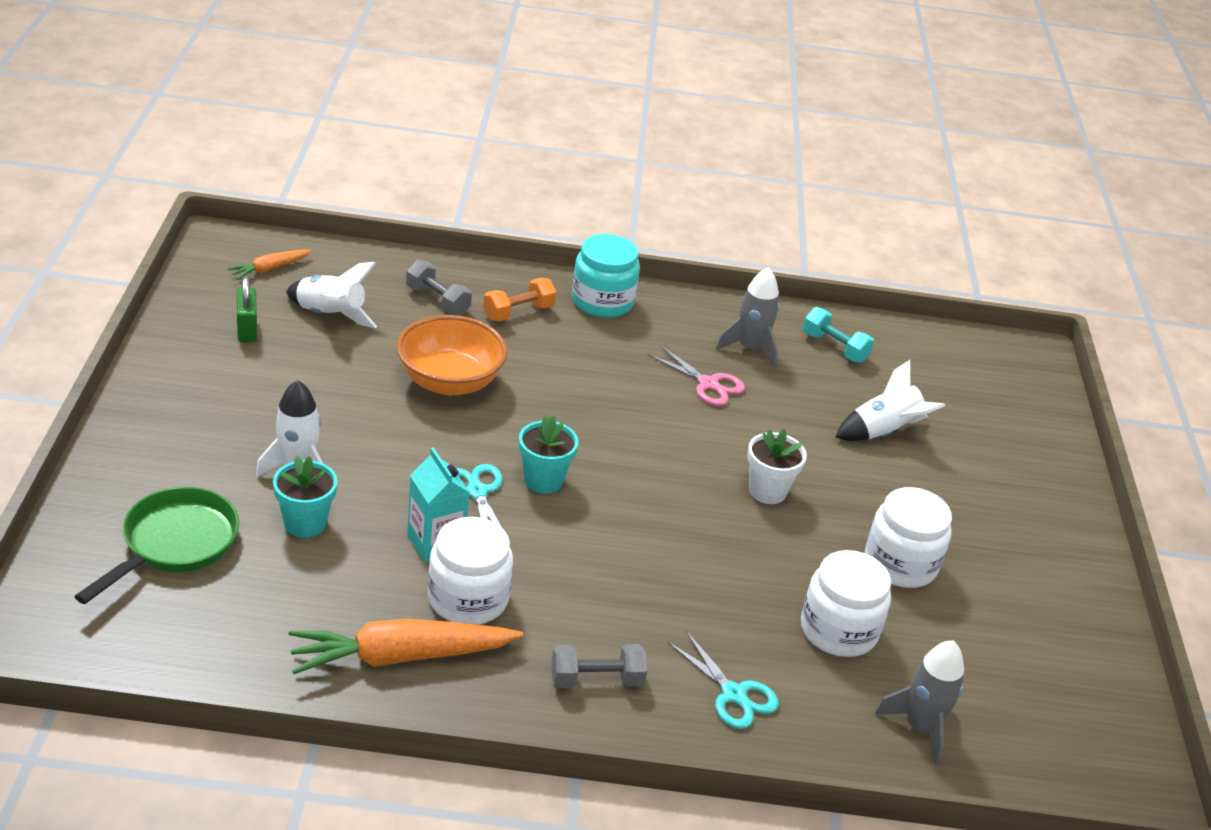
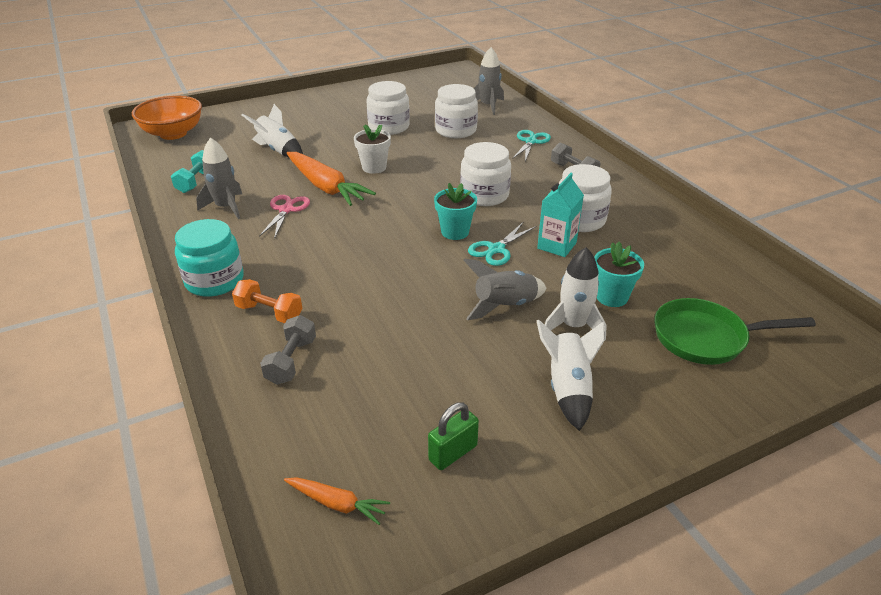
camera: 115 degrees left, 0 degrees up
(330, 315) = (376, 412): white rocket -> white rocket (568, 389)
(376, 444) = (505, 306): none -> grey rocket
(401, 656) = (645, 222): orange carrot -> orange carrot (326, 187)
(449, 381) = (398, 306): orange bowl -> orange bowl (173, 133)
(607, 549) = (484, 195): none -> white jar

